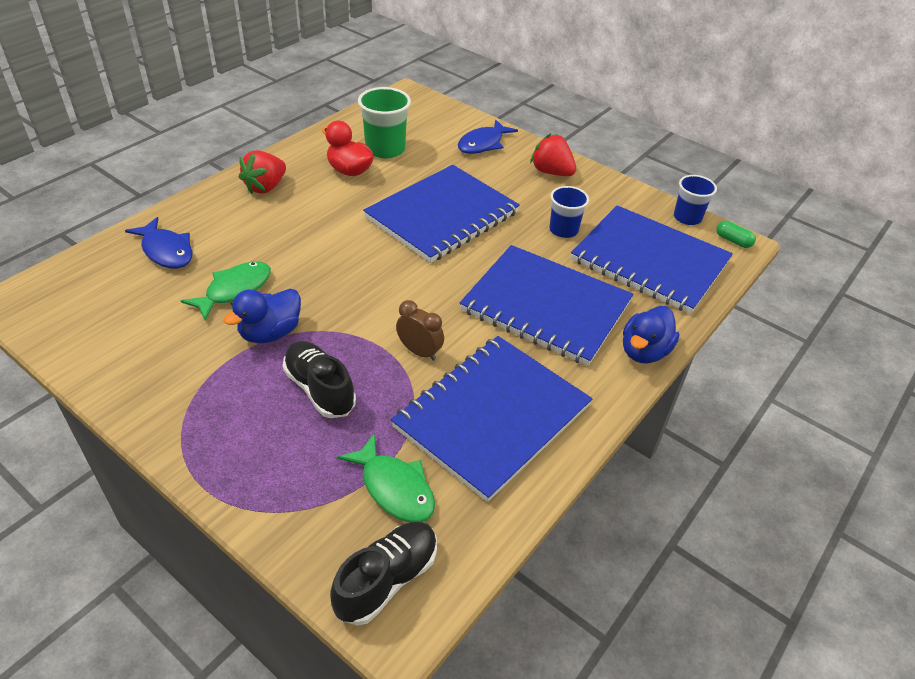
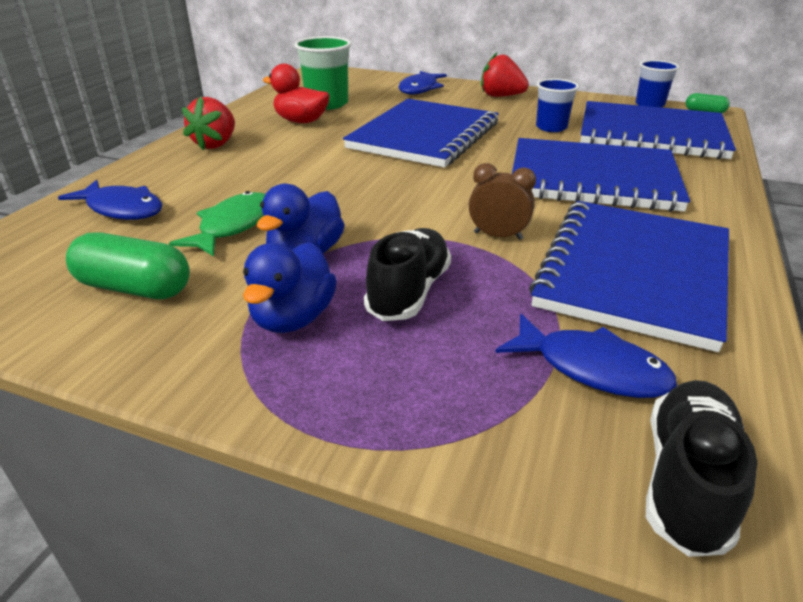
camera: 15 degrees left, 10 degrees down
(145, 335) = (134, 288): none -> green capsule
(320, 389) = (409, 292): black shoe -> black shoe turned 75 degrees clockwise
(394, 488) = (591, 368): green fish -> blue fish
(644, 351) = (722, 192): blue duck -> blue duck (293, 318)

